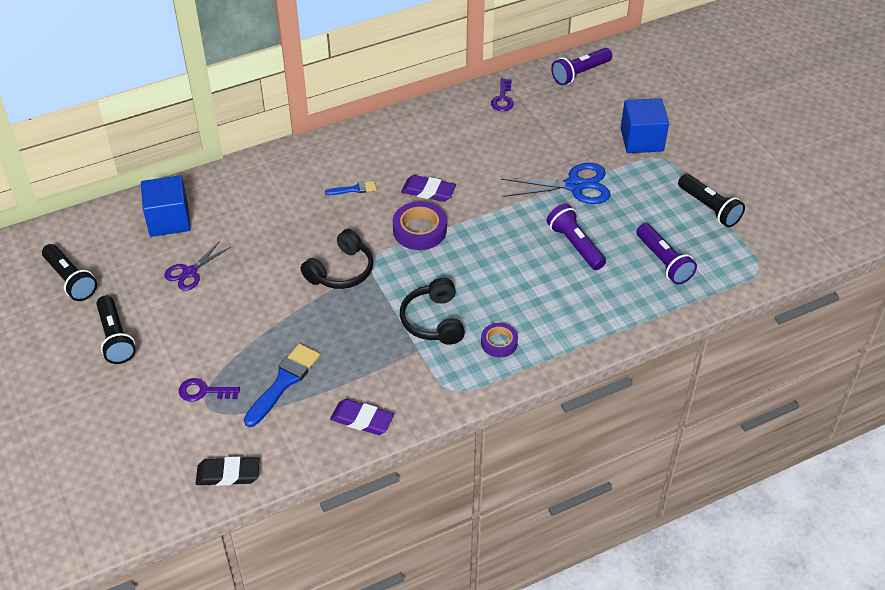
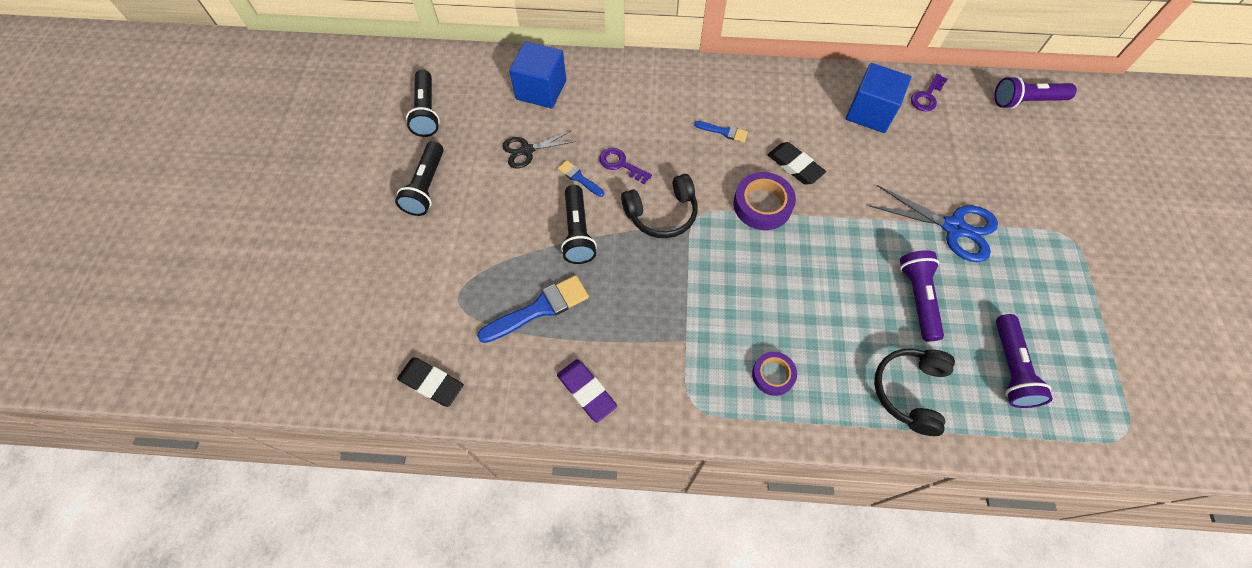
camera: 30 degrees right, 15 degrees up
(190, 272) = (527, 150): purple scissors -> black scissors
(204, 391) = (465, 281): purple key -> purple key (621, 164)
(252, 274) = (579, 178): none -> blue brush
(428, 191) = (795, 166): purple eraser -> black eraser
(433, 321) = (719, 314): black headphones -> black headphones (909, 391)
(642, 140) = (1058, 206): blue cube -> blue cube (870, 112)
(709, 208) = (1100, 326): black flashlight -> black flashlight (577, 232)

